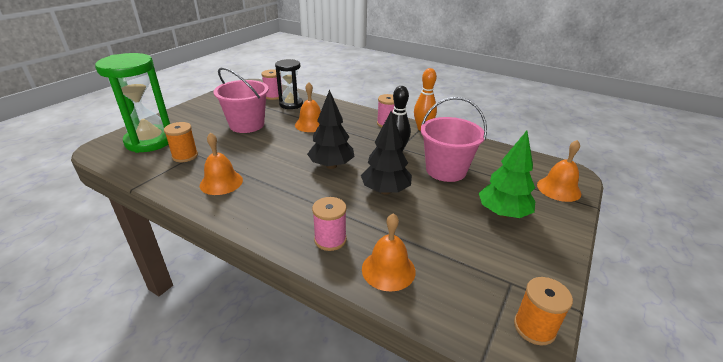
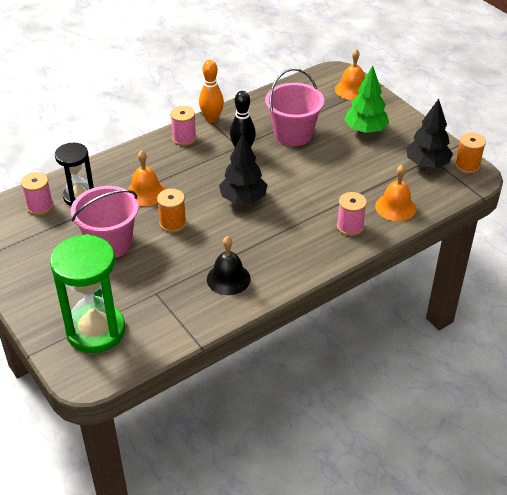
camera: 65 degrees left, 10 degrees up
(185, 156) = (155, 301): orange spool -> orange spool (173, 223)
(221, 182) = (228, 279): orange bell -> black bell
(385, 191) = (303, 178): black tree -> black tree (427, 164)

